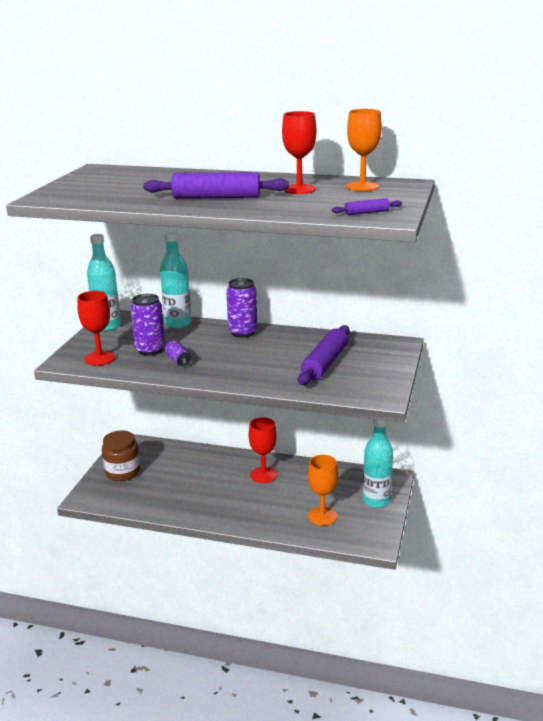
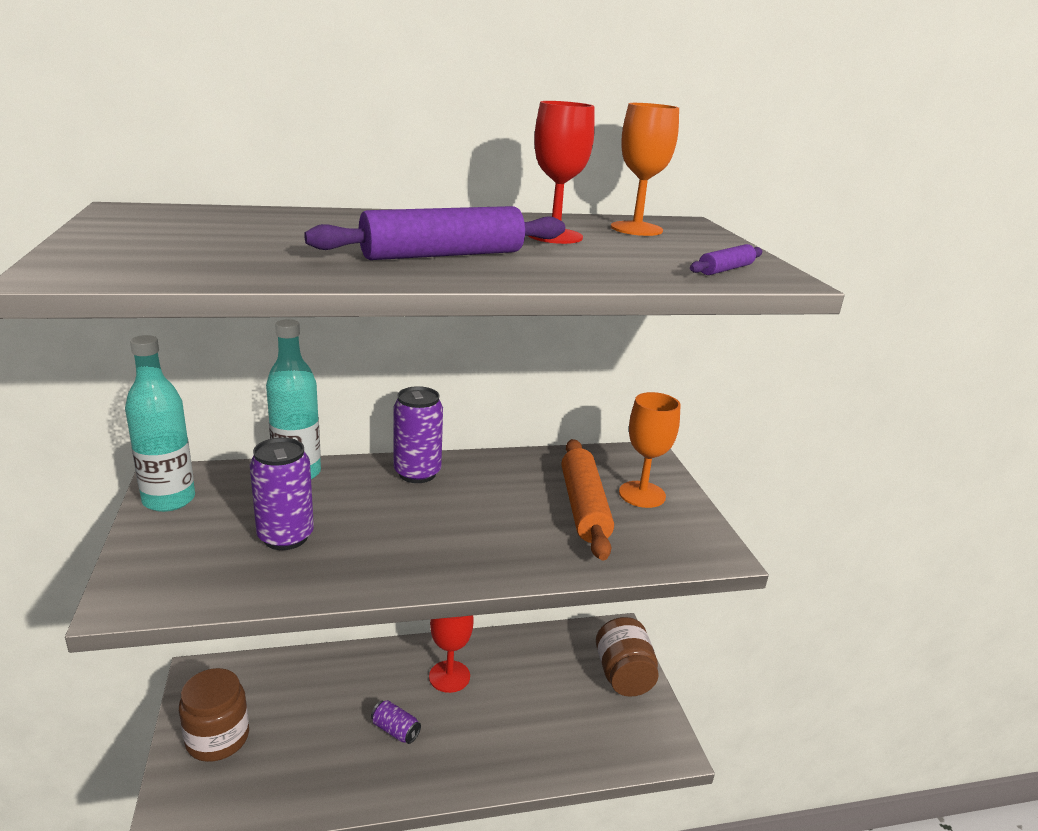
camera: 30 degrees left, 0 degrees up
(100, 358) = (198, 575): red goblet -> none
(178, 361) = (353, 550): purple can -> purple can (395, 730)
(322, 516) = (574, 726): orange goblet -> orange goblet (642, 494)
(324, 363) = (583, 507): purple rolling pin -> orange rolling pin
(376, 501) = (623, 675): turquoise bottle -> brown jar

